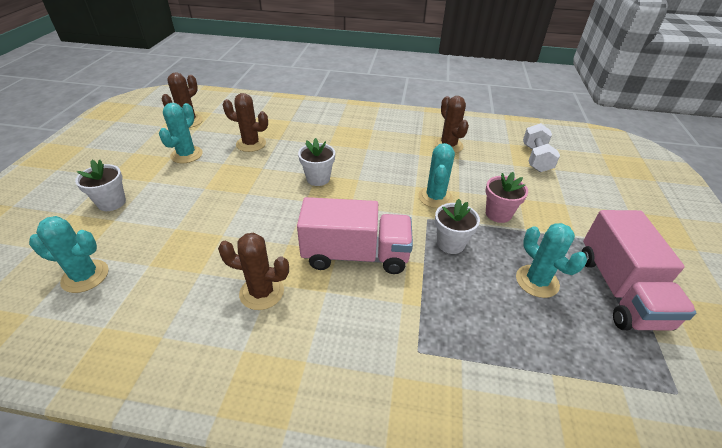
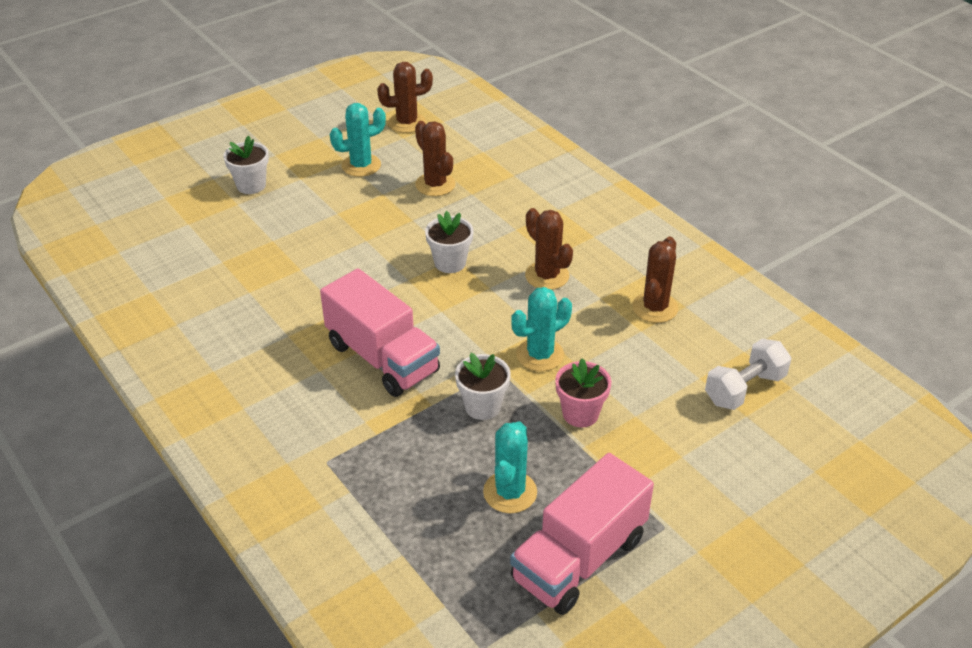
camera: 45 degrees right, 0 degrees up
(85, 276) = (174, 243): turquoise cactus -> none
(262, 292) = (273, 338): brown cactus -> brown cactus (547, 276)

